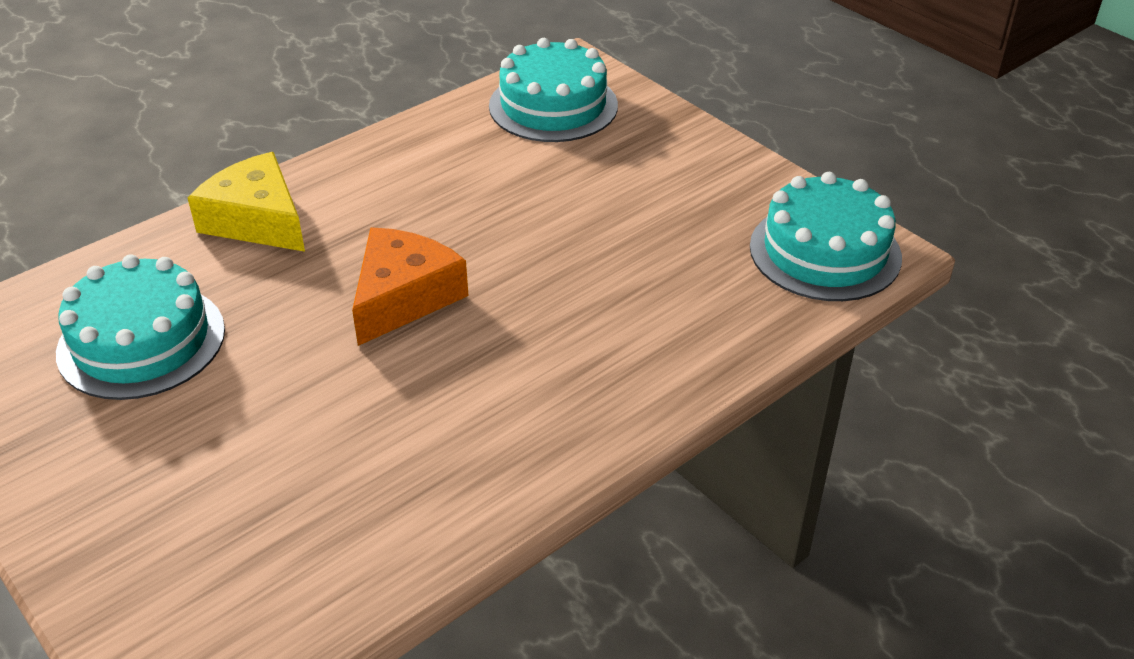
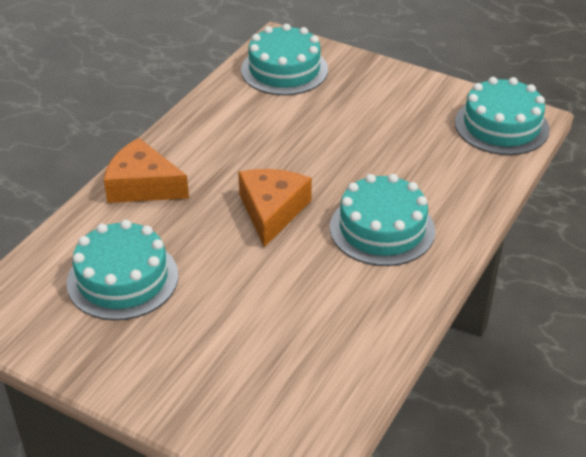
camera: 20 degrees left, 0 degrees up
(257, 220) = (142, 186): yellow cheese -> orange cheese
(543, 362) = (382, 229): none -> turquoise cake

